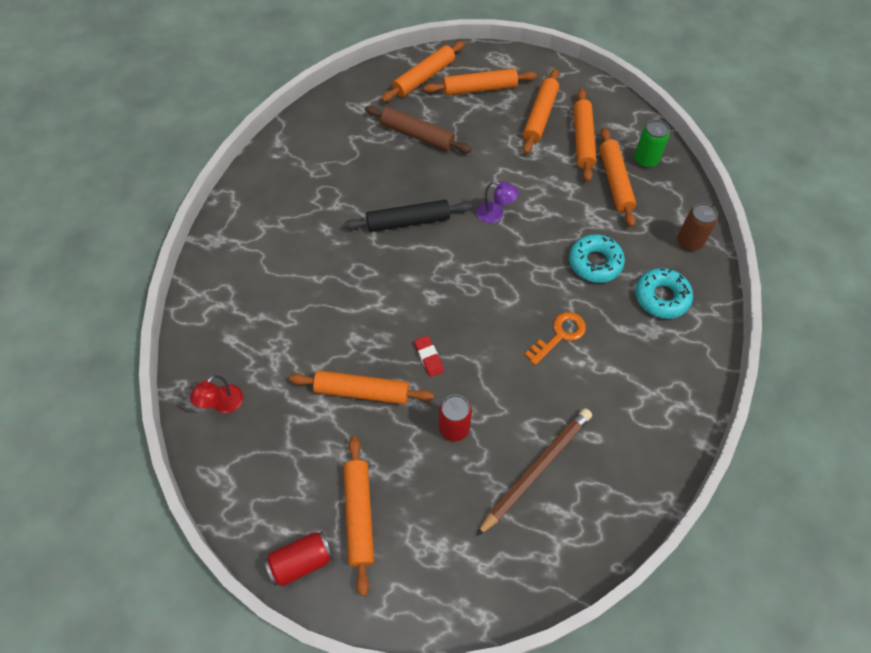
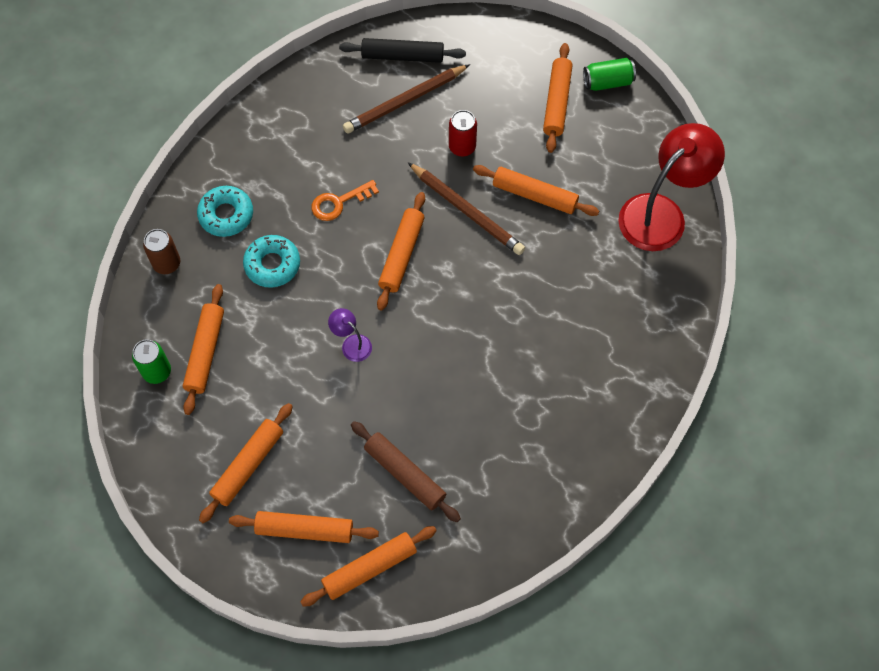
camera: 165 degrees left, 5 degrees up
(223, 404) = (661, 213): red lamp -> red lamp, size x2.31
(301, 562) = (607, 82): red can -> green can
(408, 221) = (447, 358): black rolling pin -> black rolling pin (402, 56)
(428, 357) = (466, 211): red eraser -> brown pencil
(582, 140) = (214, 417): orange rolling pin -> orange rolling pin (401, 255)

